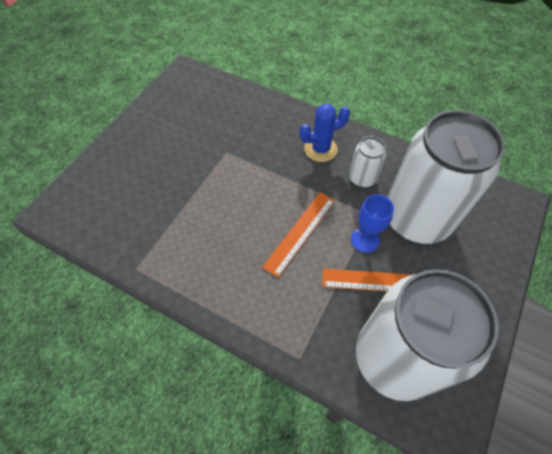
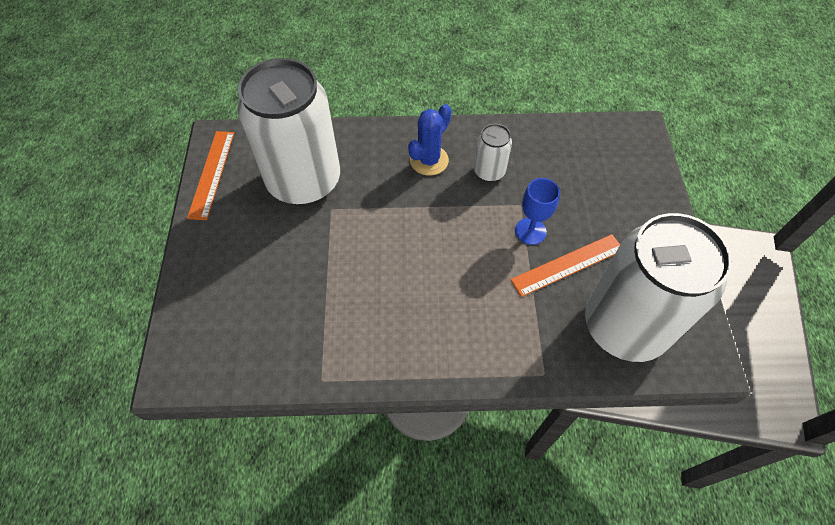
camera: 30 degrees left, 0 degrees up
(300, 232) = (465, 255): orange ruler -> orange ruler (212, 174)
(416, 218) = (563, 188): white can -> white can (304, 181)

